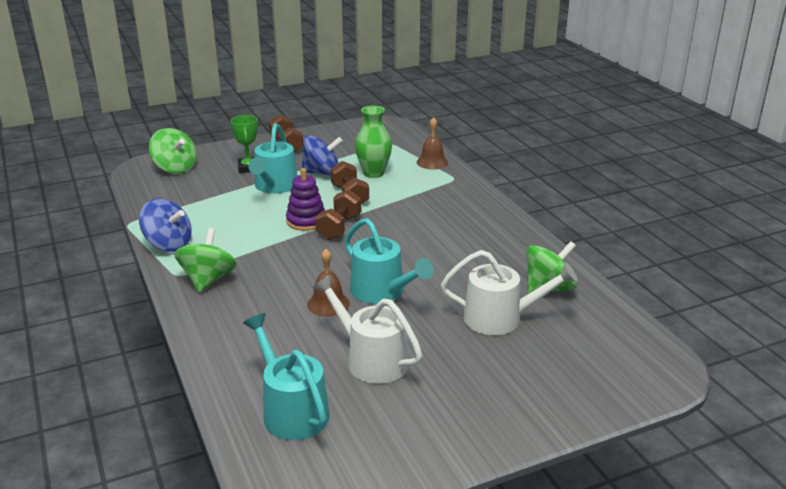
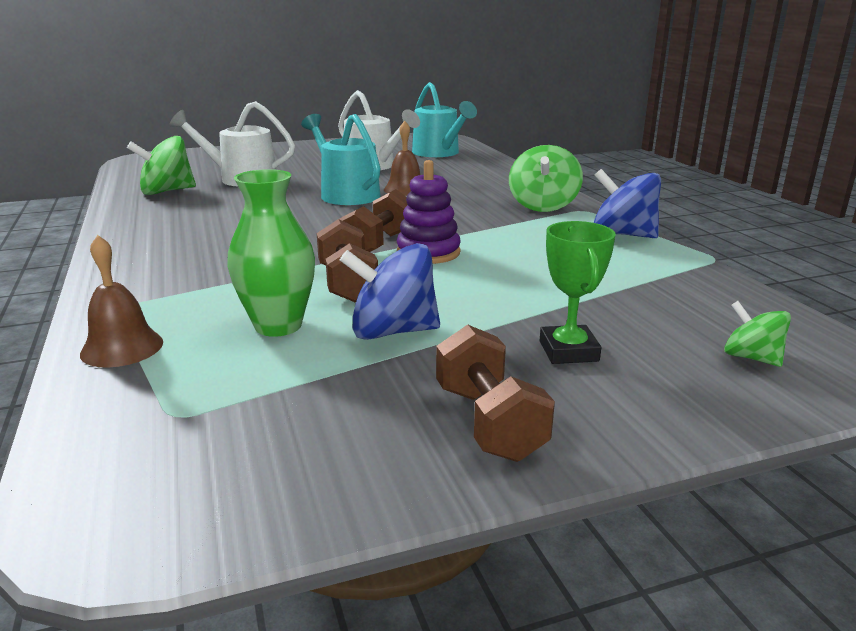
camera: 175 degrees left, 5 degrees down
(175, 168) = (751, 358): green spinning top -> green spinning top, size x0.58
(274, 186) = (493, 306): turquoise watering can -> none

